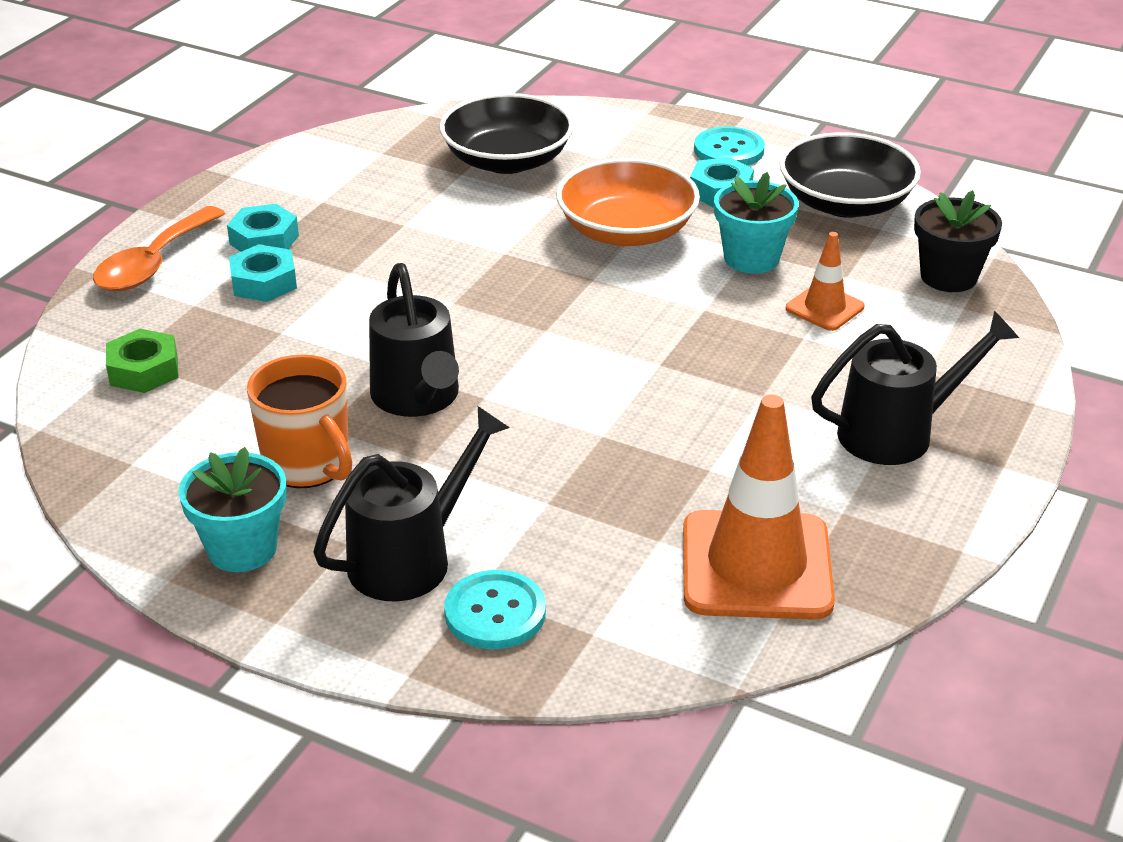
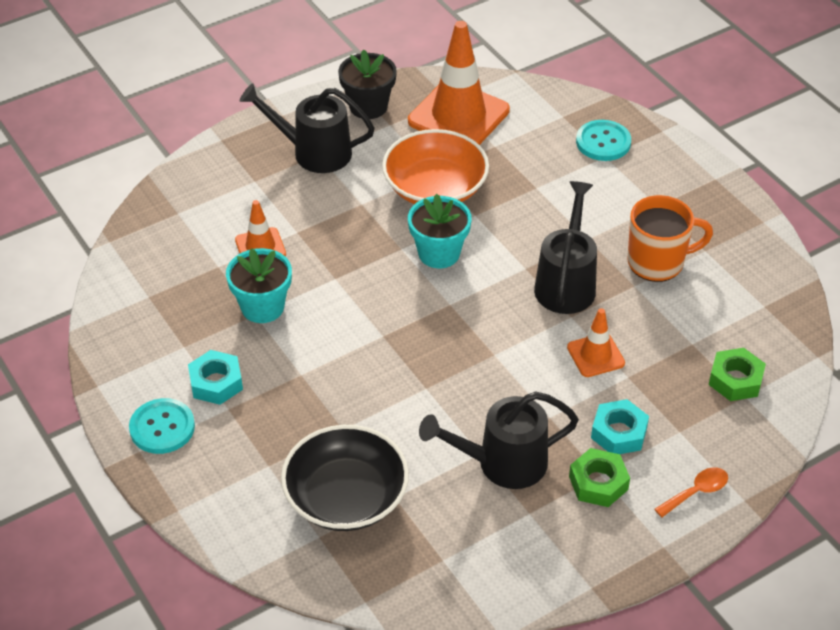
camera: 150 degrees left, 10 degrees up
(153, 263) = (696, 492): orange spoon -> orange spoon, size x0.55
(242, 548) = (717, 224): turquoise flower pot -> turquoise flower pot (439, 253)
(264, 240) = (598, 483): turquoise nut -> green nut
(308, 464) = (657, 262): orange mug -> orange mug turned 90 degrees clockwise
(332, 338) = (595, 355): none -> orange traffic cone
(411, 557) = (628, 185): black watering can -> black watering can (501, 463)
(626, 231) = (322, 371): orange bowl -> orange bowl (435, 188)
(845, 203) = (143, 330): black bowl -> none
(948, 277) = (157, 238): black flower pot -> black flower pot (368, 106)

